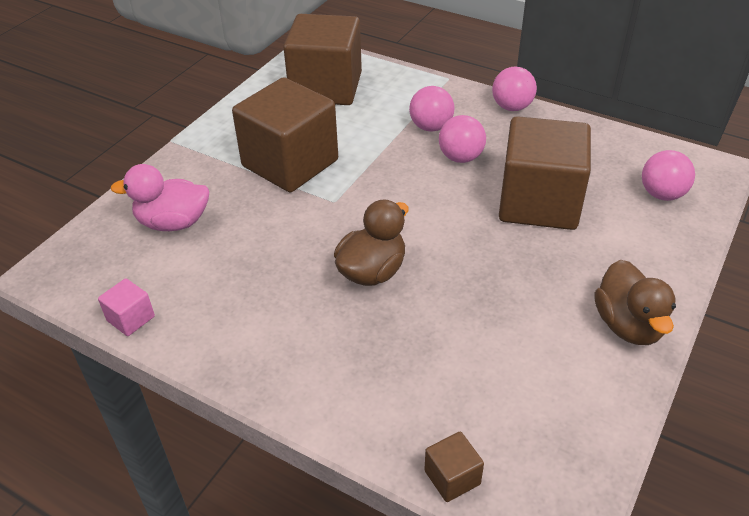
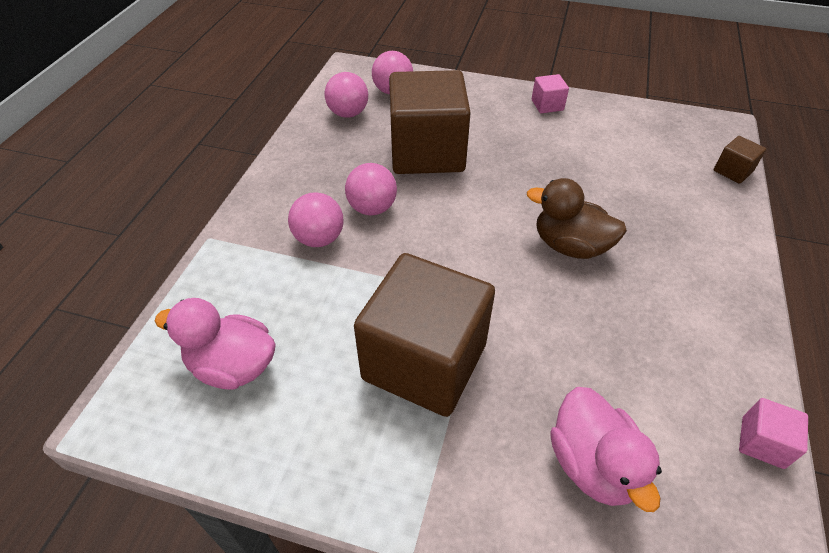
camera: 105 degrees left, 5 degrees up
(326, 87) = (233, 366): brown cube -> pink duck
(512, 107) = (271, 180): pink ball -> pink ball (348, 113)
(628, 325) = (547, 105): brown duck -> pink cube

